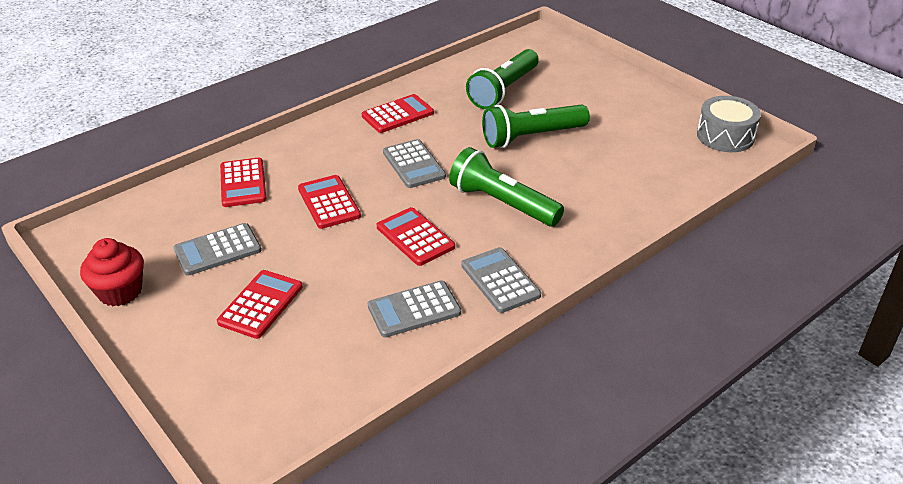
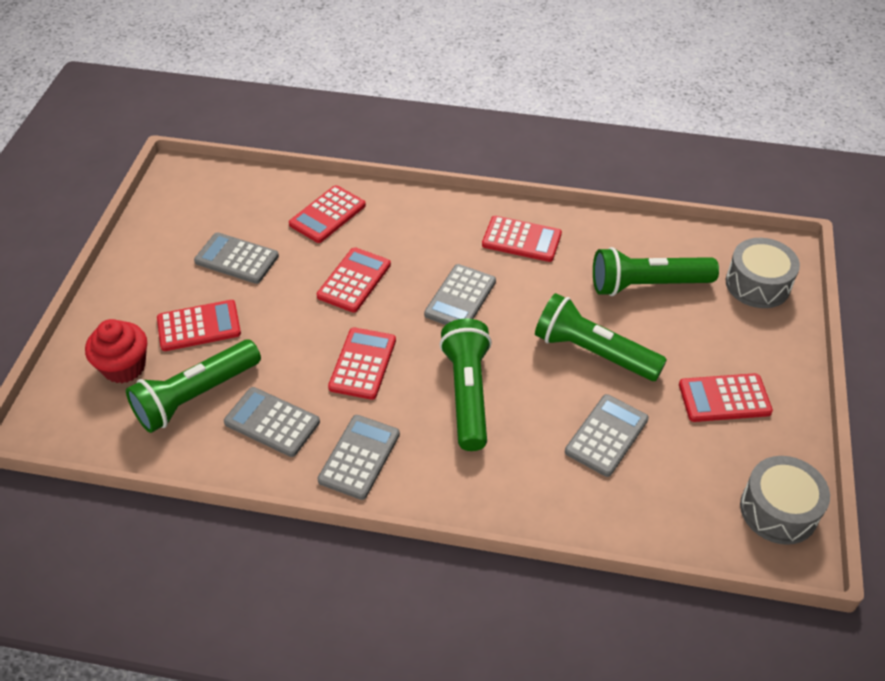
camera: 50 degrees right, 10 degrees up
(120, 292) = (148, 242): red cupcake -> red cupcake (124, 367)
(334, 340) = (196, 396): none -> green flashlight
(554, 55) = (757, 284): none -> grey drum
(604, 166) = (606, 435): none -> grey calculator
(625, 111) = (724, 398): none -> red calculator

